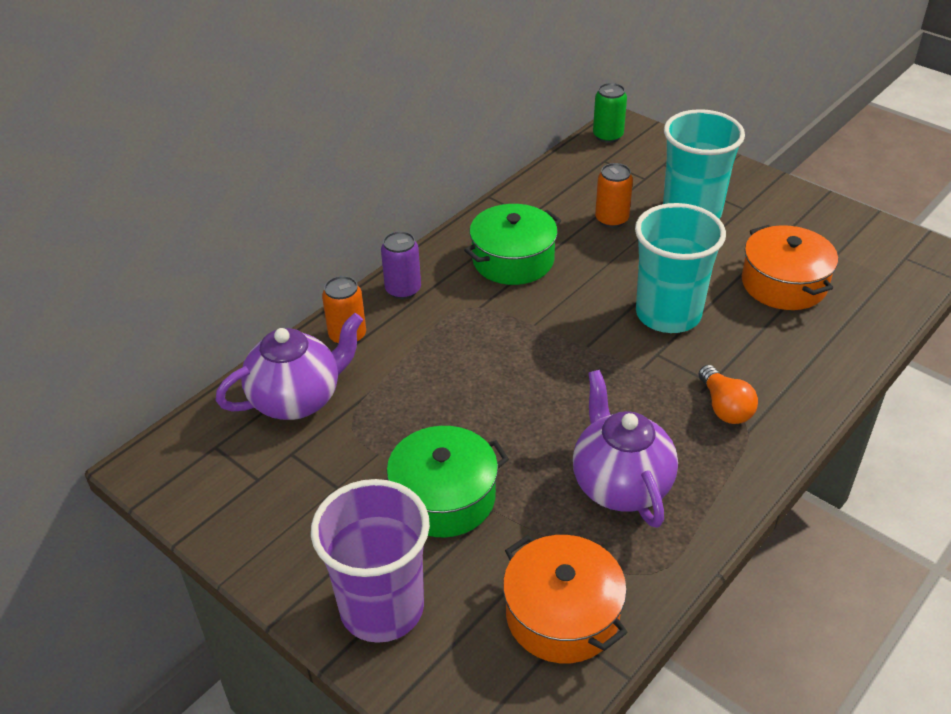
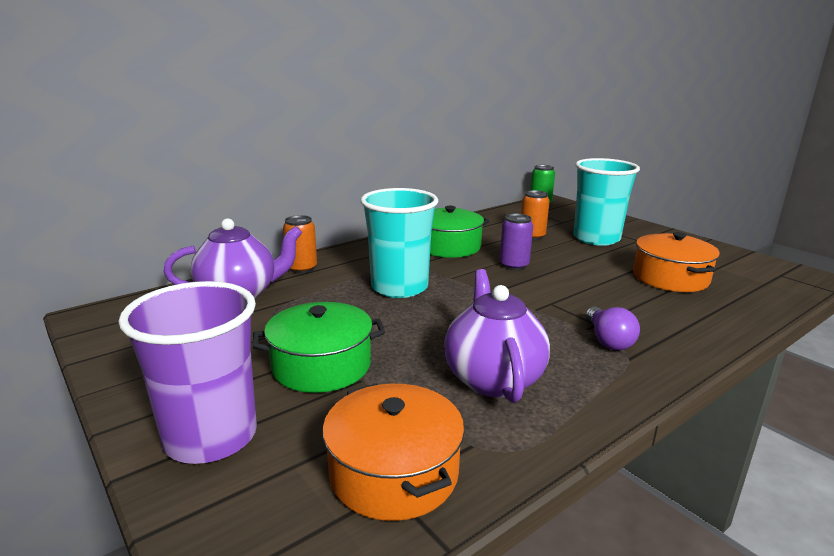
camera: 10 degrees right, 20 degrees down
(403, 290) = (358, 252): purple can -> purple can (514, 265)
(668, 314) = (566, 283): turquoise cup -> turquoise cup (399, 287)
(724, 407) = (608, 340): orange light bulb -> purple light bulb

